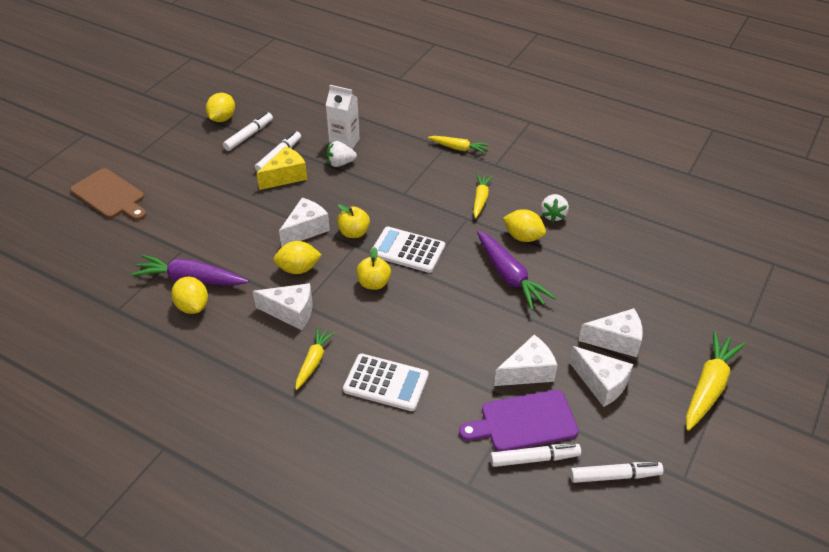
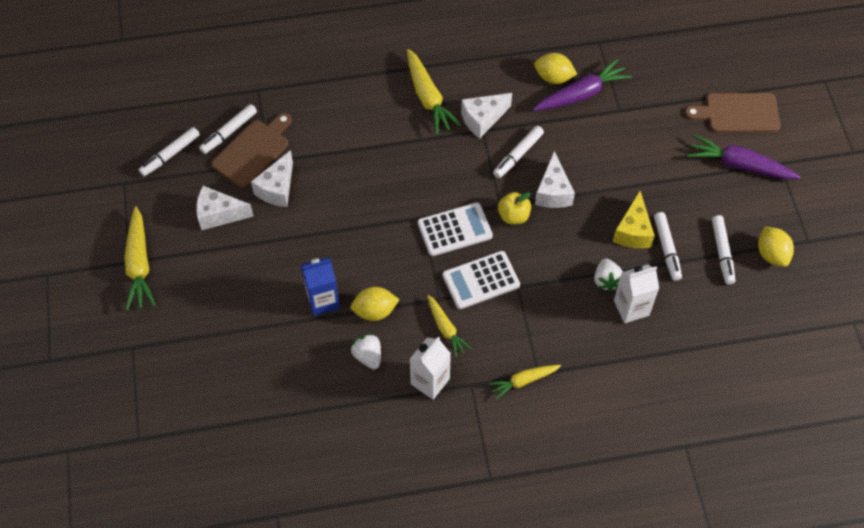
camera: 140 degrees right, 15 degrees up
(298, 269) = (518, 155): yellow lemon -> white marker
(313, 361) = (428, 98): yellow carrot -> yellow carrot, size x1.63
(340, 163) = (606, 280): white strawberry -> white strawberry turned 135 degrees clockwise
(374, 283) = (450, 182): yellow apple -> none
(386, 383) = (366, 116): white calculator -> white calculator (481, 280)
(509, 276) = (353, 262): purple carrot -> purple carrot (739, 165)
(521, 180) = (430, 381): none -> white carton
(524, 422) = (253, 151): purple cutting board -> brown cutting board
(558, 266) = (323, 300): none -> blue carton
(616, 340) = (230, 258): white cheese -> none

